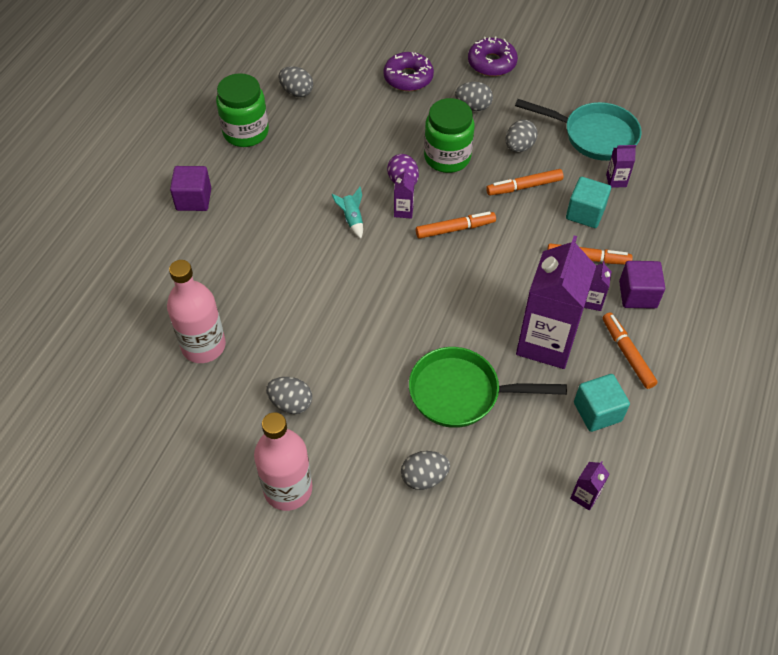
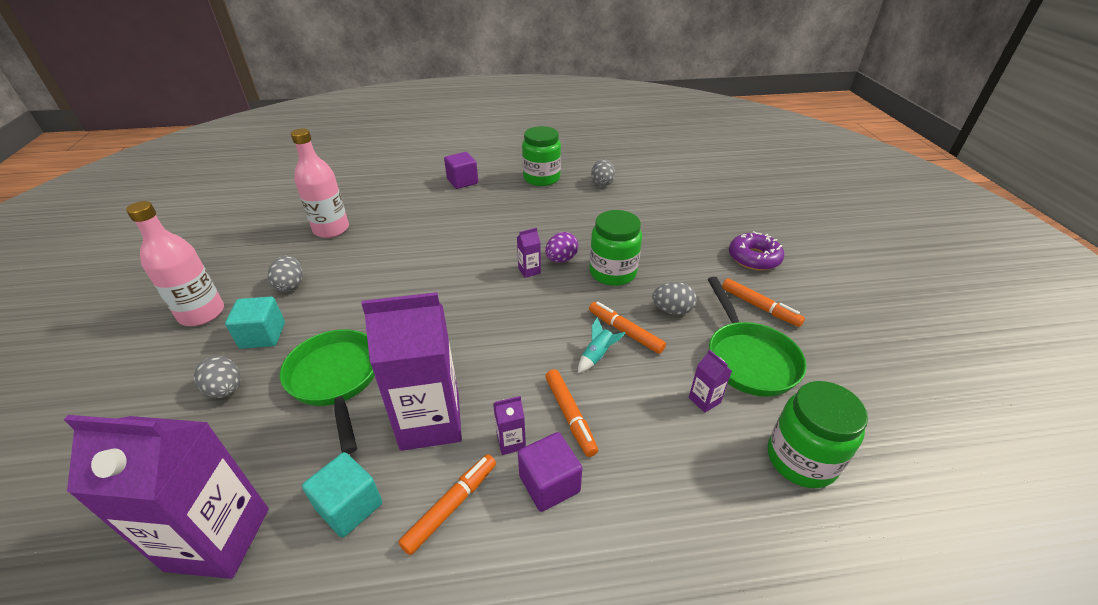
camera: 60 degrees right, 15 degrees down
(352, 219) = (498, 249): turquoise rocket -> turquoise rocket (597, 356)
(408, 78) = (678, 222): purple donut -> none
(455, 229) = (533, 306): orange marker -> orange marker (759, 307)
(473, 107) = (688, 266): grey egg -> none
(585, 213) = (632, 390): turquoise cube -> turquoise cube (263, 335)
(585, 496) = (218, 539): purple carton -> purple carton, size x2.49
(594, 135) = (748, 358): turquoise pan -> green pan
(685, 164) = (801, 459): none -> green jar

